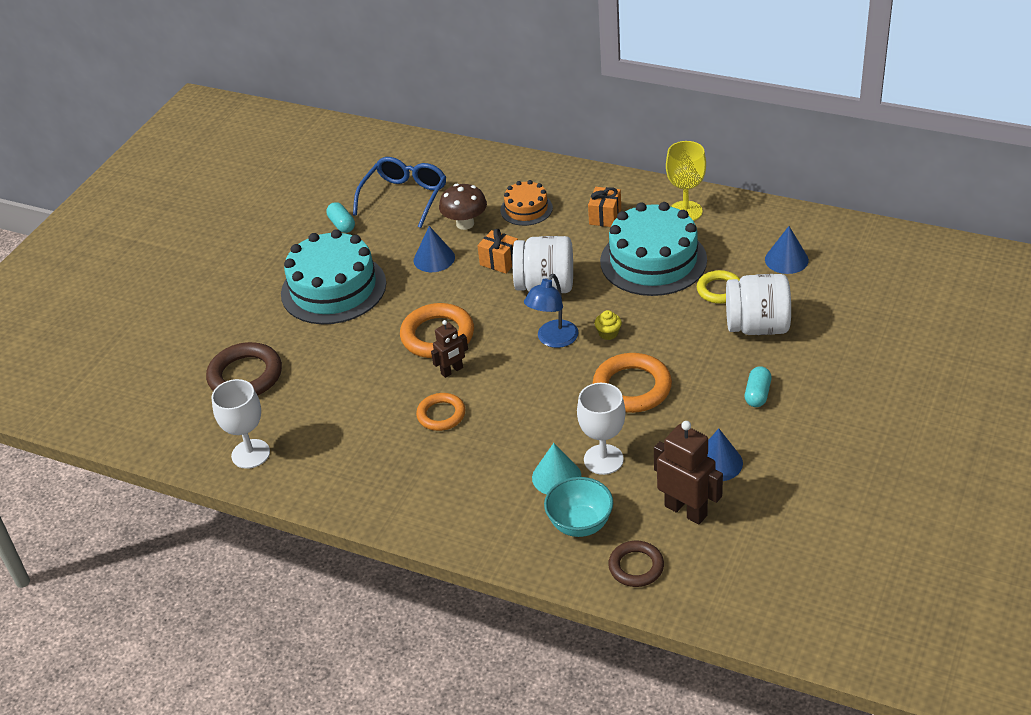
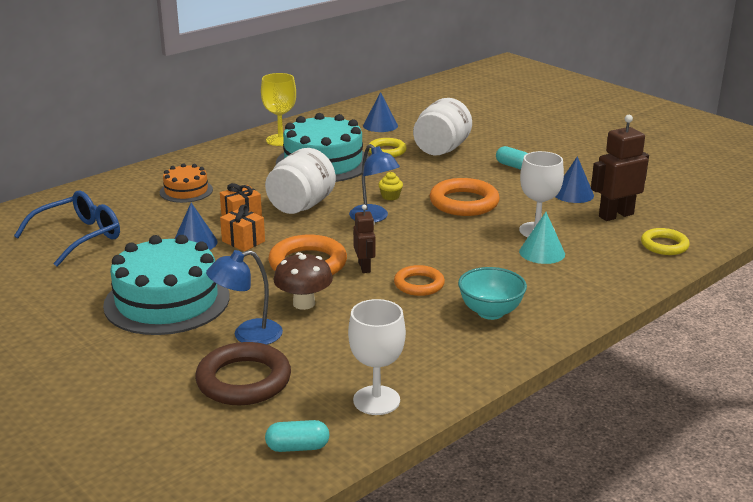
camera: 70 degrees left, 15 degrees down
(306, 351) = (248, 335): none -> blue lamp
(342, 225) = (70, 276): turquoise capsule -> turquoise capsule (297, 447)
(405, 197) = (79, 237): blue glasses -> blue glasses turned 90 degrees clockwise
(465, 224) = (165, 219): brown mushroom -> brown mushroom (304, 303)
(580, 524) = (604, 255): turquoise bowl -> turquoise bowl (490, 312)
(605, 216) = (244, 166): orange gift -> orange gift (243, 241)
(636, 567) = (664, 245): brown ring -> yellow ring

